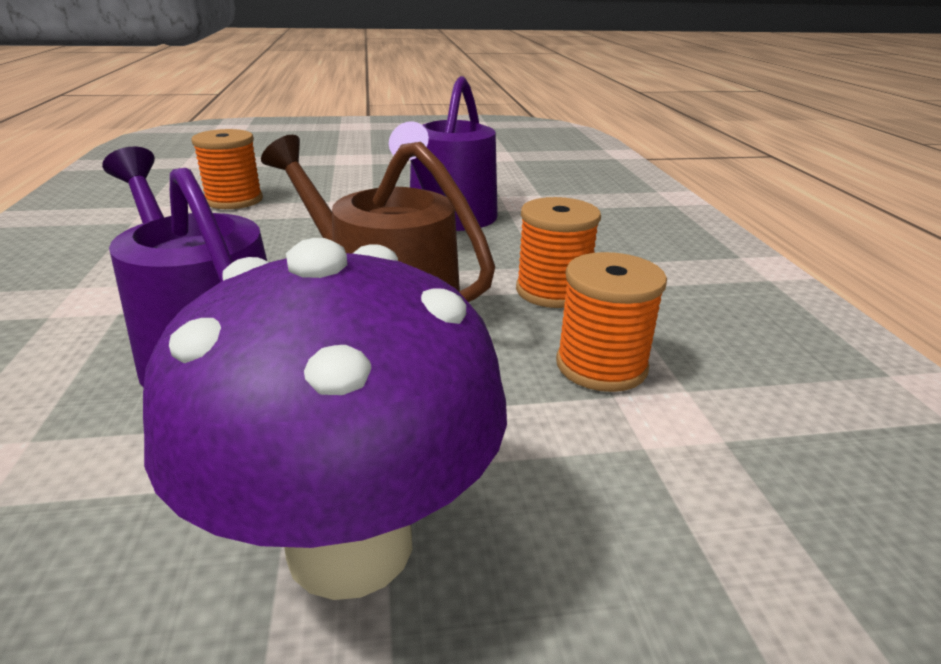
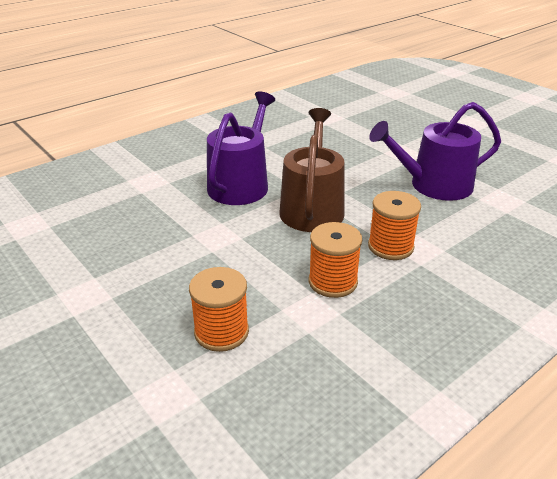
camera: 60 degrees right, 5 degrees up
(234, 200) = (363, 123): orange spool -> orange spool (221, 332)
(350, 544) = (175, 259): purple mushroom -> none

